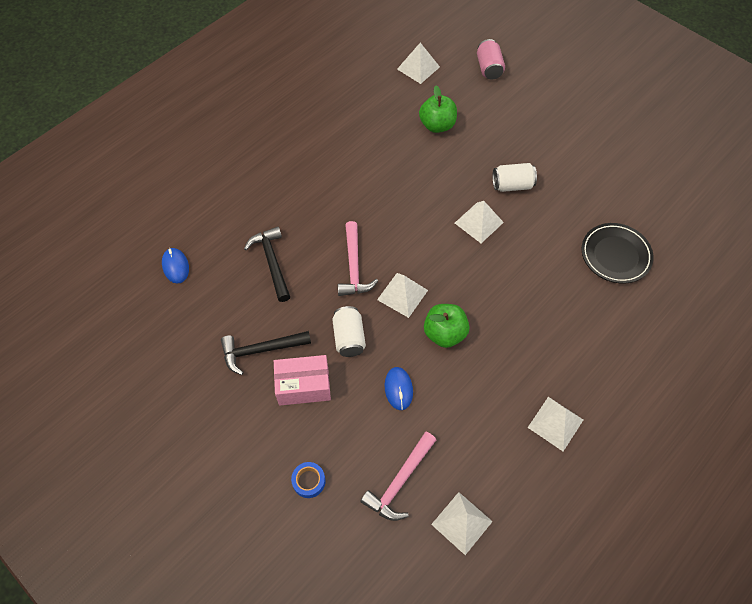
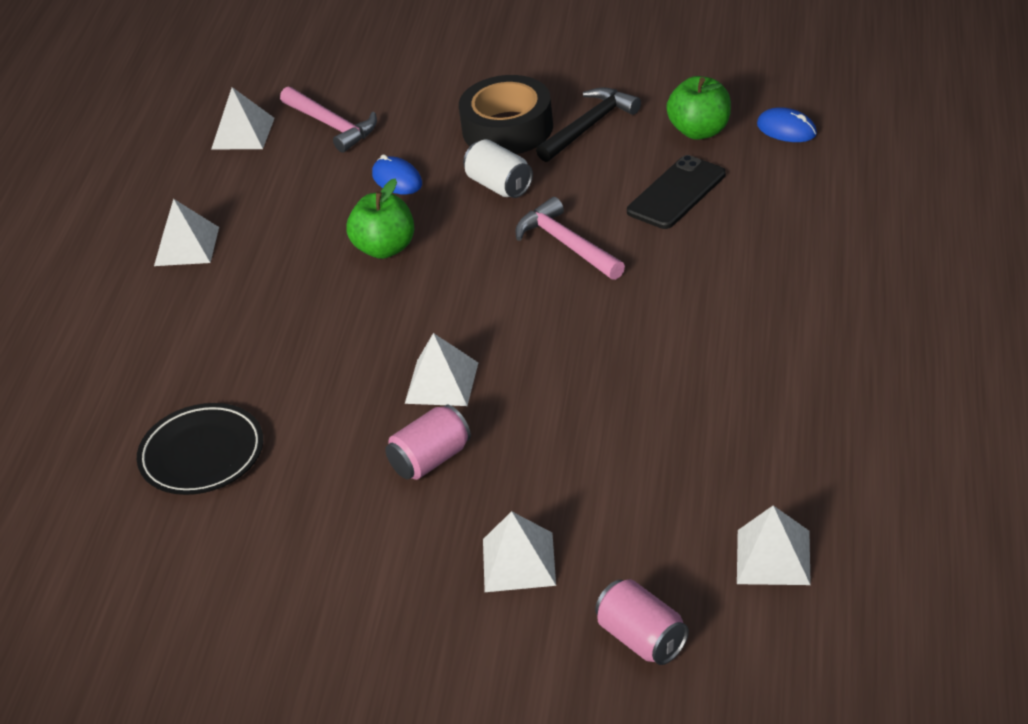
camera: 150 degrees right, 20 degrees down
(272, 262) = (676, 193): black hammer -> black phone
(303, 386) = (507, 128): pink box -> black tape
(309, 481) = (427, 81): blue tape -> none
(400, 481) = (331, 125): pink hammer -> pink hammer turned 135 degrees clockwise
(402, 295) = (474, 253): white pyramid -> white pyramid (518, 562)
(437, 125) = (635, 478): green apple -> green apple (700, 131)
(512, 185) = (431, 460): white can -> pink can

